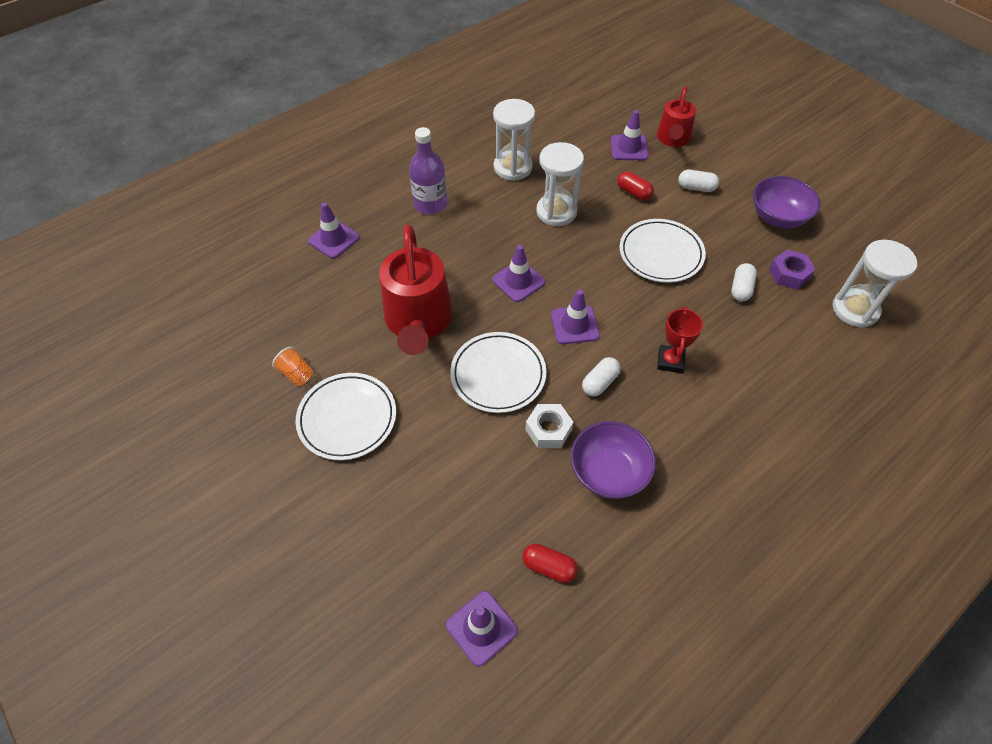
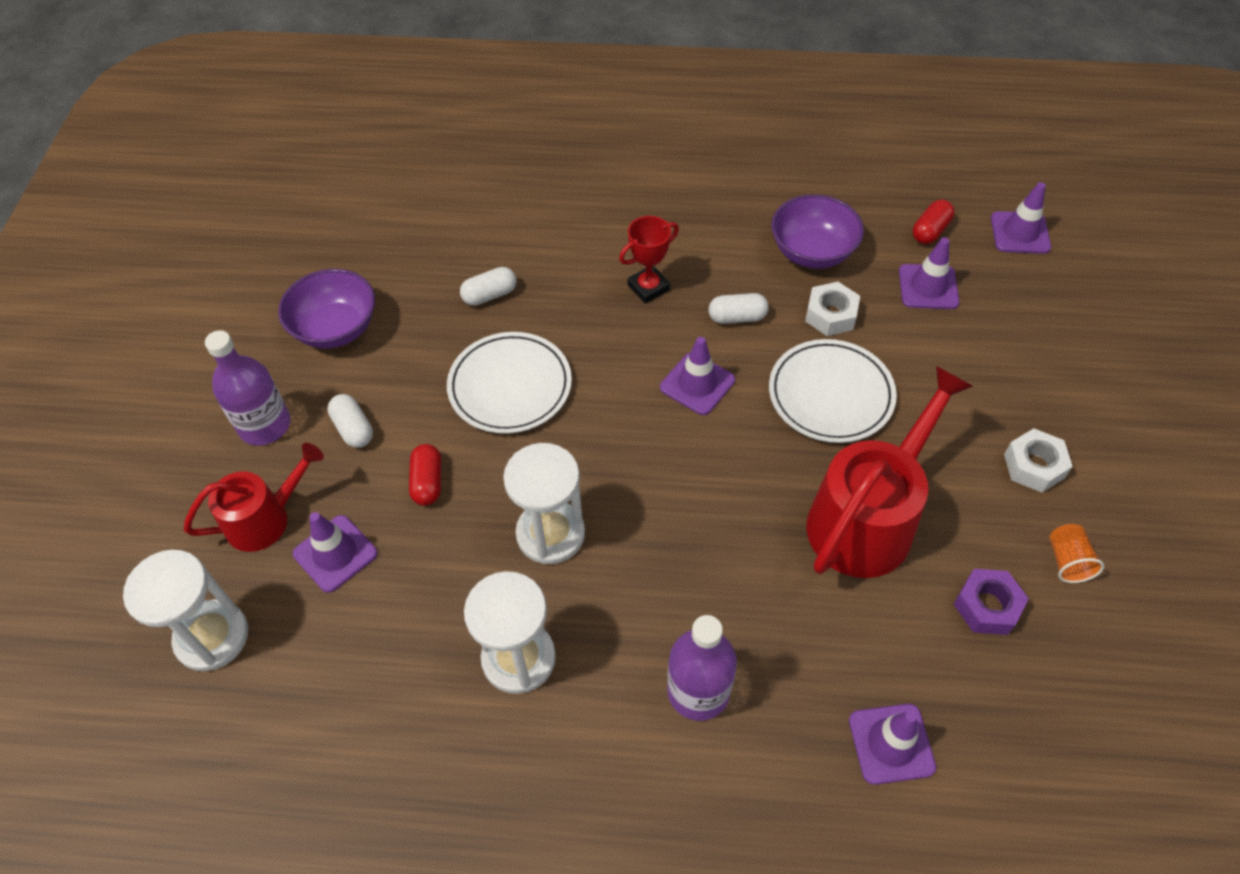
camera: 135 degrees left, 0 degrees up
(347, 418) = (1034, 466): white plate -> white nut
(518, 281) = (702, 477): purple traffic cone -> purple traffic cone (928, 287)
(549, 567) = (930, 231): red capsule -> red capsule turned 60 degrees clockwise
(732, 163) = (265, 425): none -> purple bottle
(789, 274) = (425, 273): purple nut -> purple nut (987, 606)
(855, 309) = (426, 208): white hourglass -> white hourglass (212, 637)

